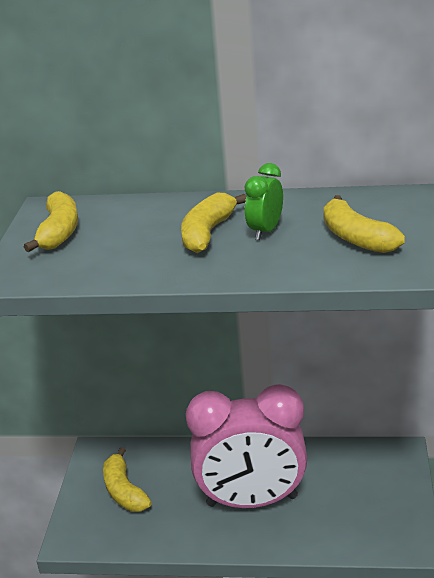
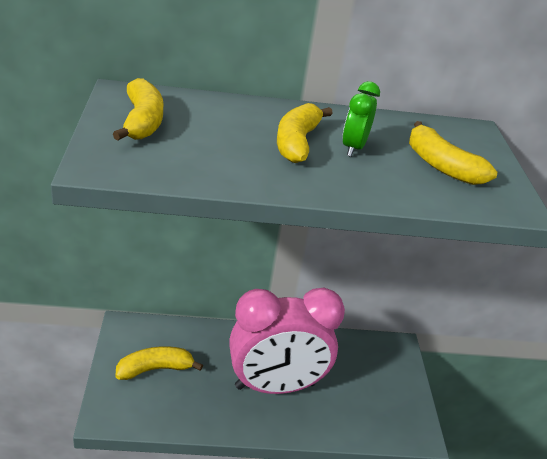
camera: 15 degrees left, 5 degrees up
(124, 491) = (155, 369): yellow banana -> yellow banana turned 105 degrees clockwise

